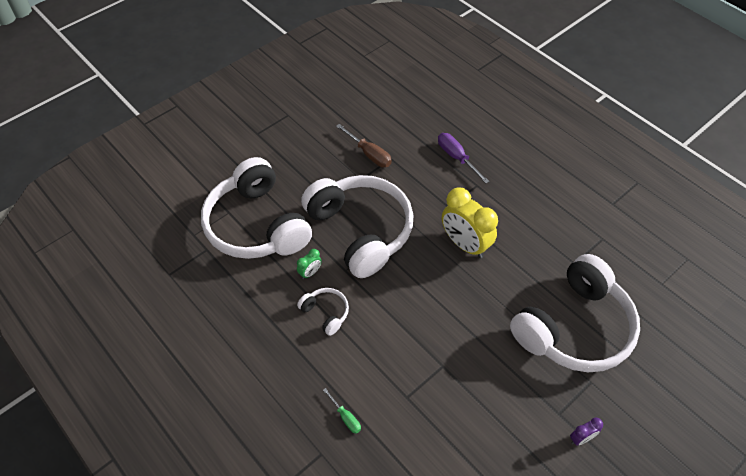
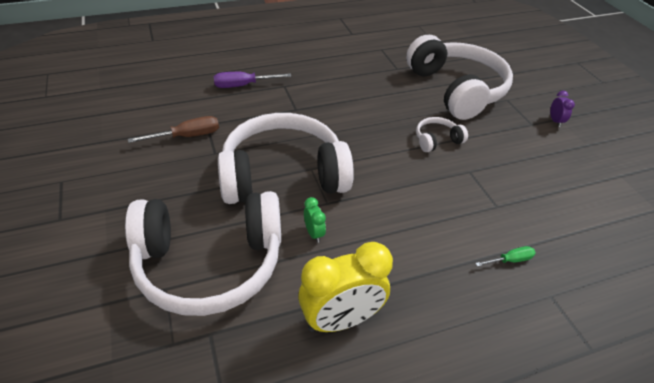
camera: 70 degrees left, 10 degrees down
(325, 313) = (375, 236): white headphones -> white headphones (437, 140)
(465, 244) = (345, 114): yellow clock -> yellow clock (341, 320)

